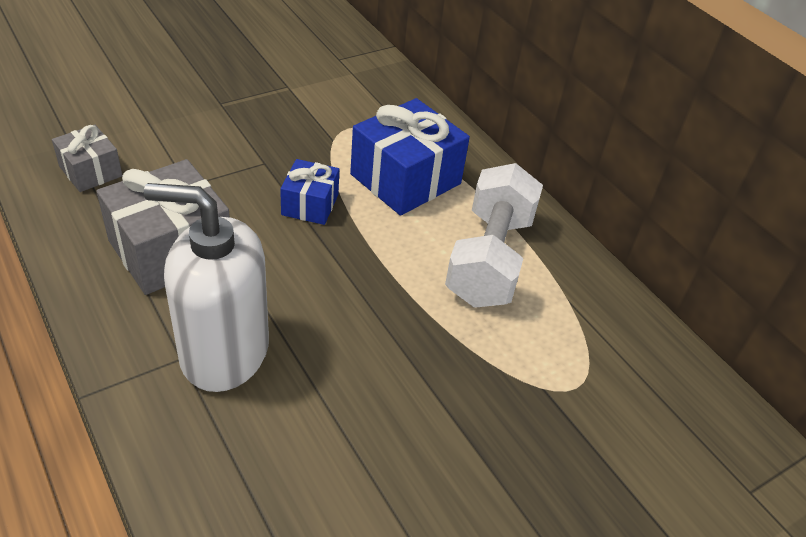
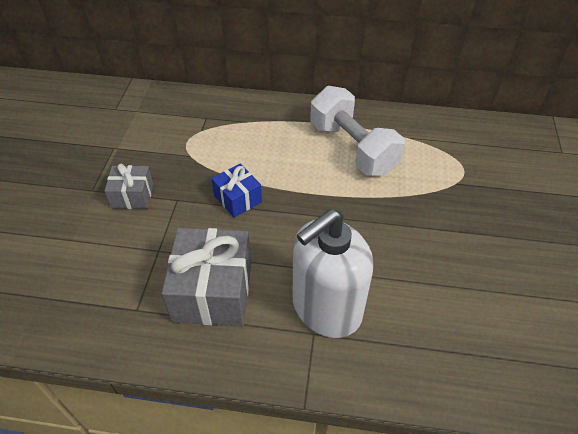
camera: 45 degrees left, 5 degrees up
(90, 171) = (87, 299): grey gift -> grey gift (132, 196)
(405, 179) = (258, 144): blue gift -> none

